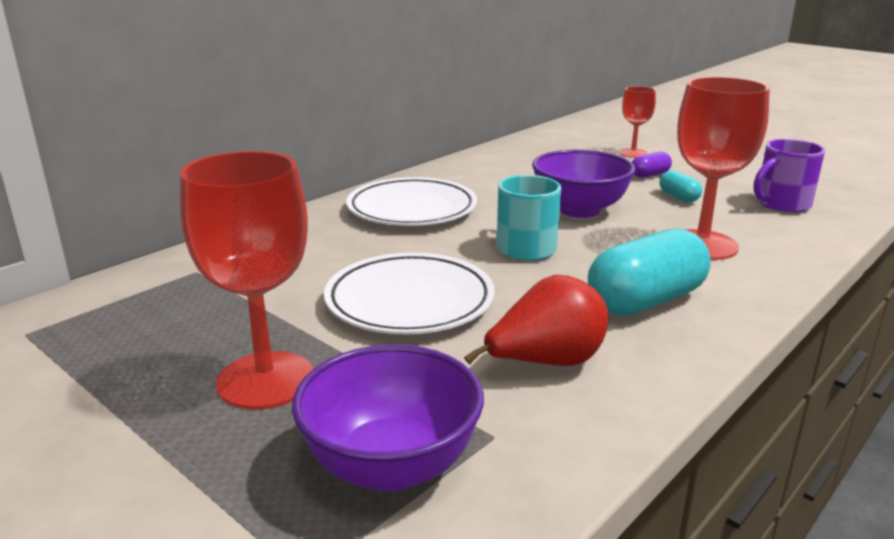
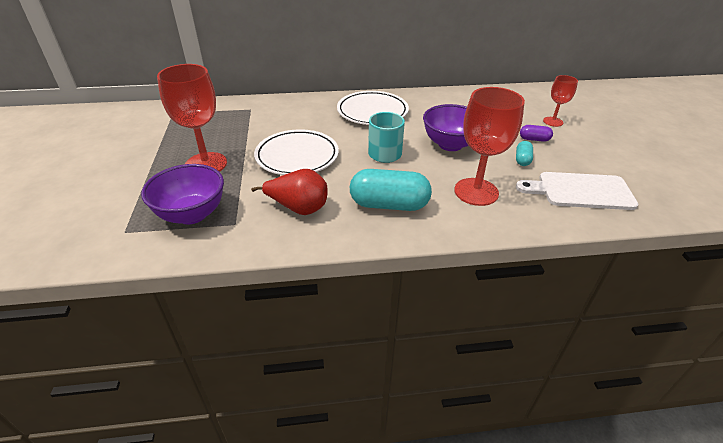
camera: 40 degrees right, 15 degrees up
(781, 204) = (580, 191): purple mug -> white cutting board

